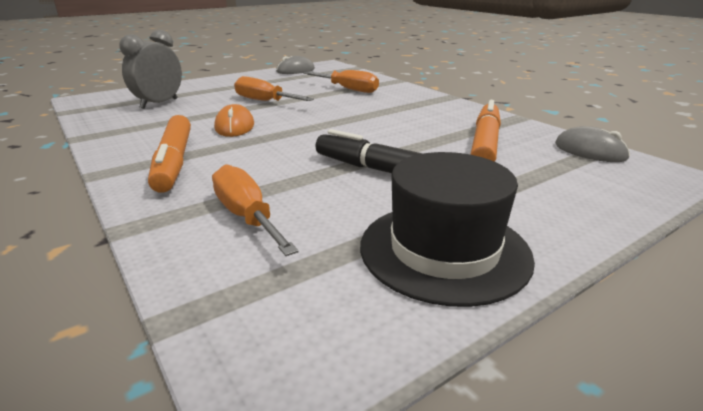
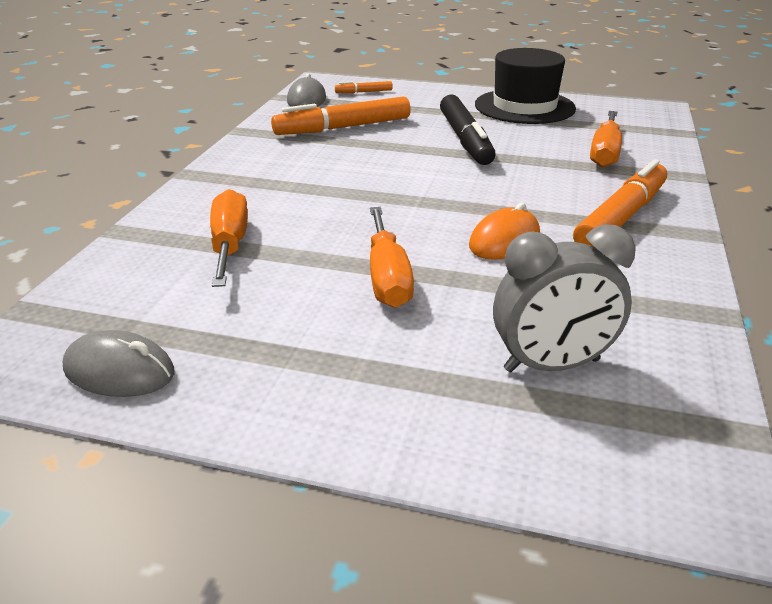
camera: 130 degrees left, 5 degrees up
(602, 180) = (364, 92): none -> orange marker

